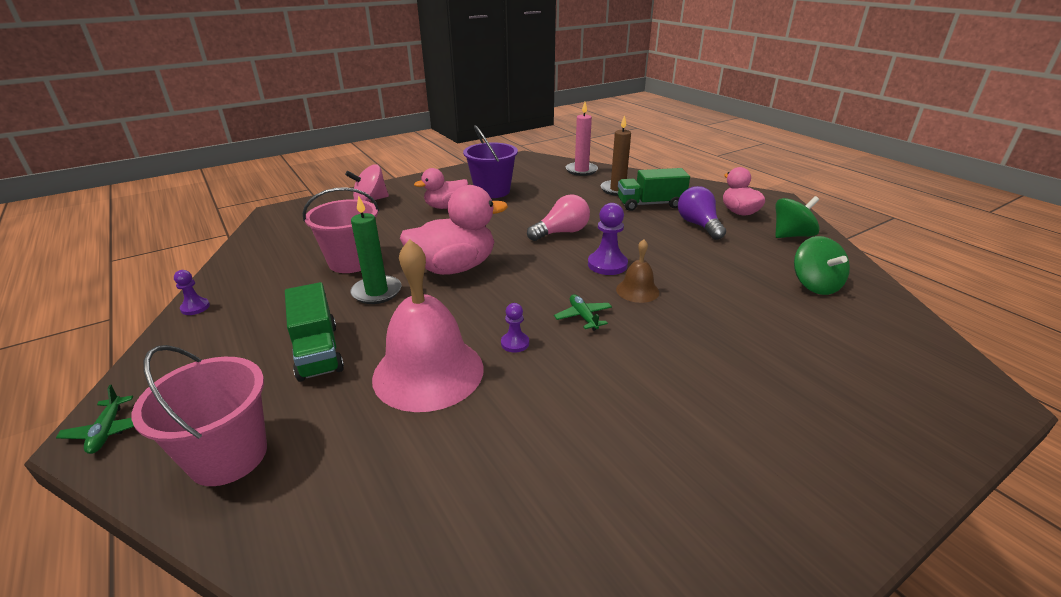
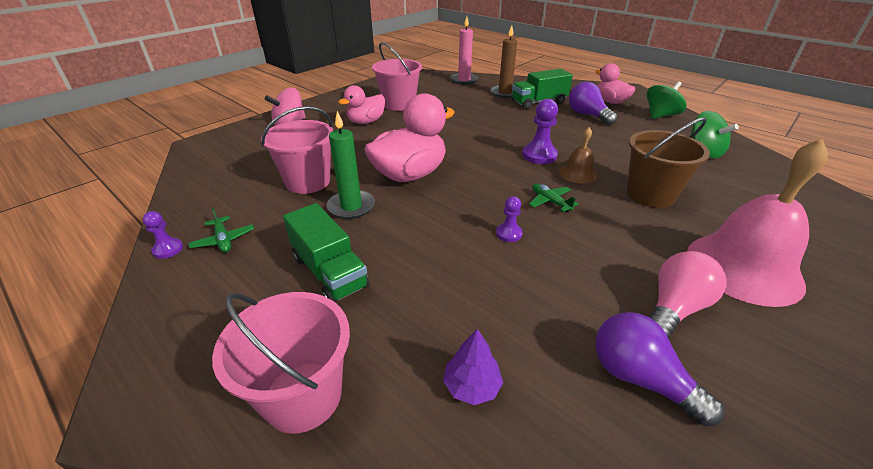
camera: 15 degrees left, 5 degrees up
(107, 431) = (144, 399): green plane -> green plane (223, 240)
(378, 481) = (472, 386): none -> purple tree
(428, 372) = (449, 273): pink bell -> pink bell (743, 268)
(492, 191) = (399, 104): purple bucket -> pink bucket
(548, 512) = (640, 378): none -> purple light bulb
(561, 232) = (483, 133): pink light bulb -> pink light bulb (674, 308)
(706, 326) = (650, 194): none -> brown bucket

